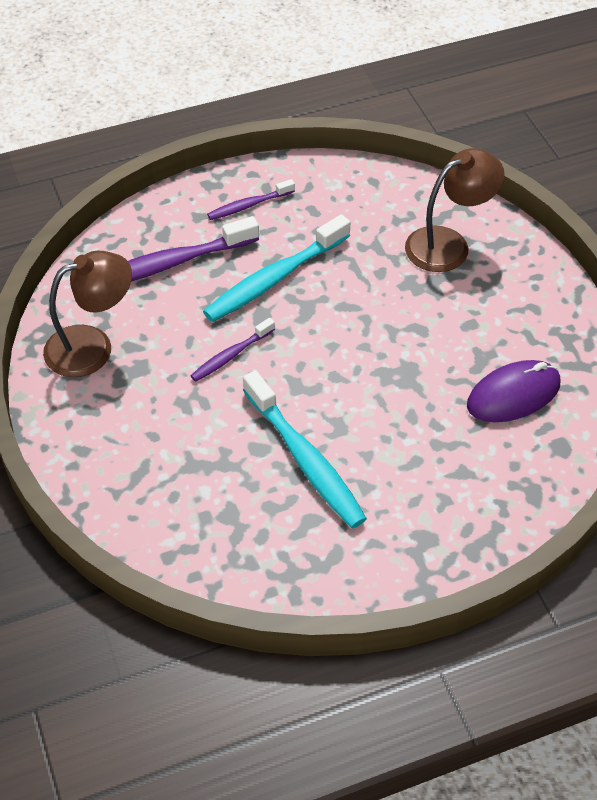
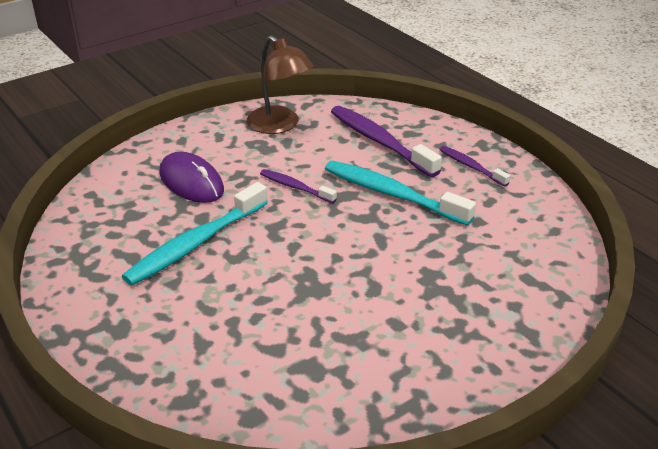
camera: 75 degrees right, 15 degrees down
(448, 244) = (500, 293): brown lamp -> none
(513, 395) = (312, 369): purple mouse -> purple mouse (191, 182)

